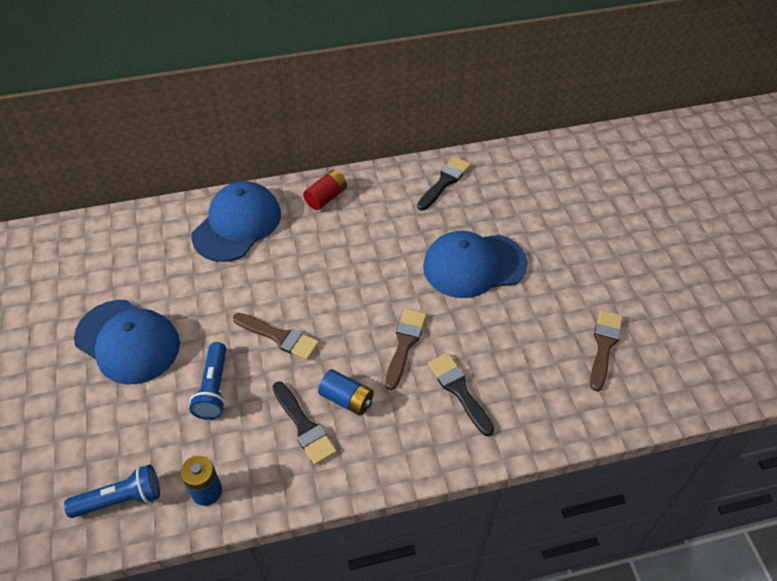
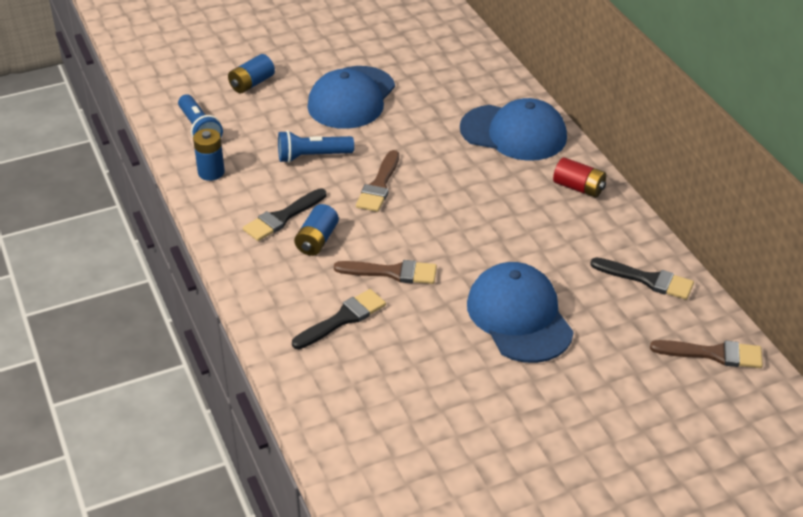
camera: 80 degrees right, 10 degrees down
(55, 435) = (252, 83): none -> blue battery
(604, 346) = (431, 440): brown brush -> brown brush (713, 354)

